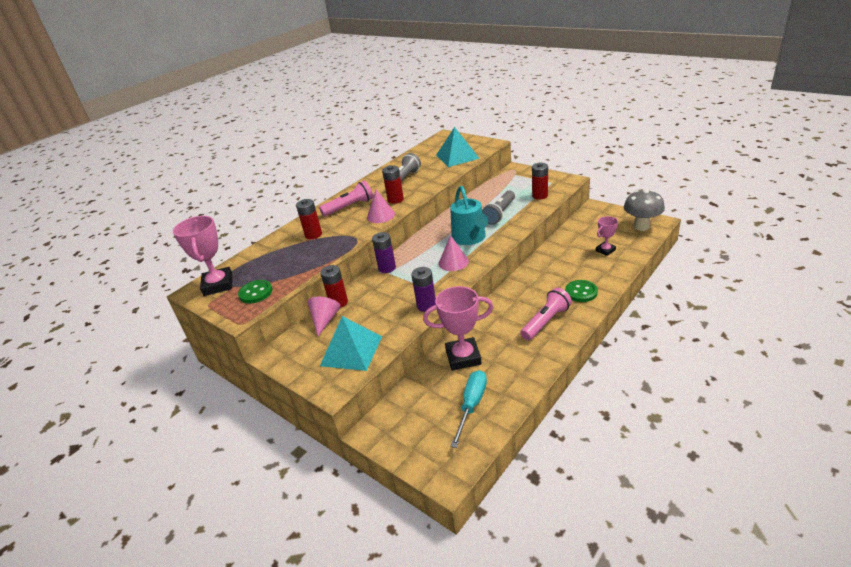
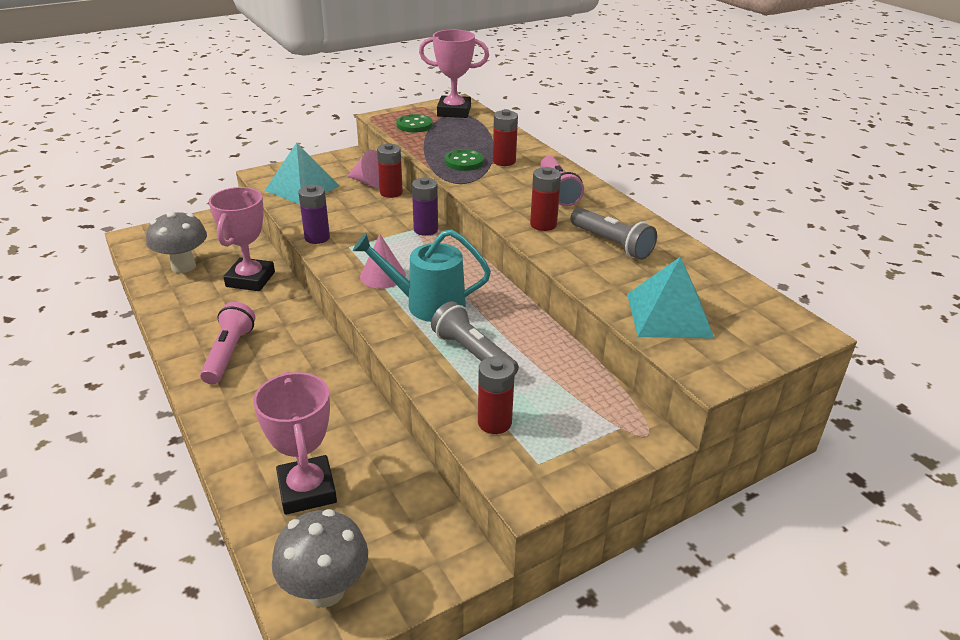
camera: 105 degrees right, 0 degrees up
(381, 215) = (505, 206): pink cone -> none
(471, 405) = (183, 266): turquoise screwdriver -> grey mushroom
(545, 322) = (229, 353): pink flashlight -> pink flashlight turned 150 degrees counterclockwise
(581, 292) = (243, 409): green button -> green button (464, 162)
(605, 250) = (307, 490): pink trophy -> pink trophy, size x1.80

